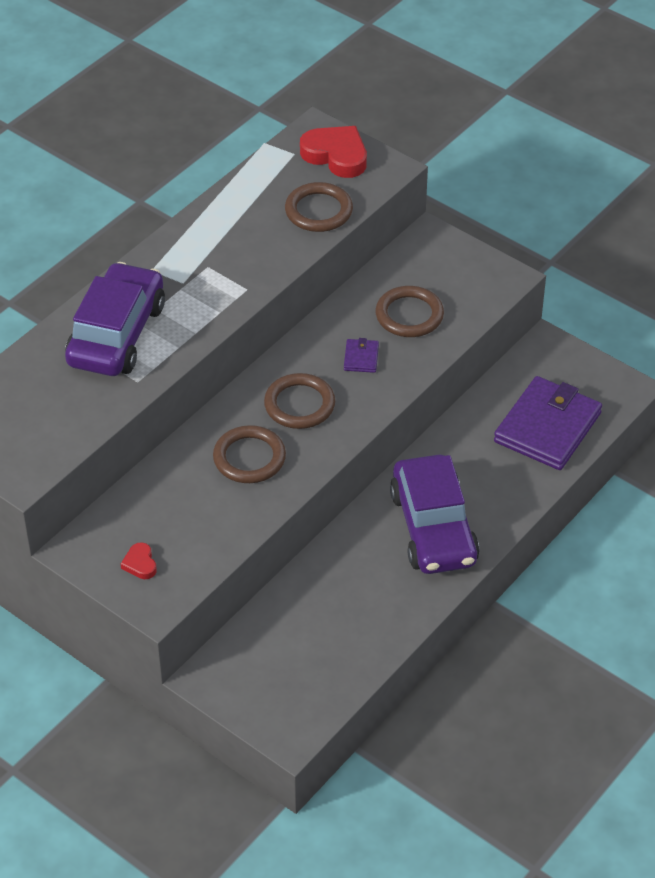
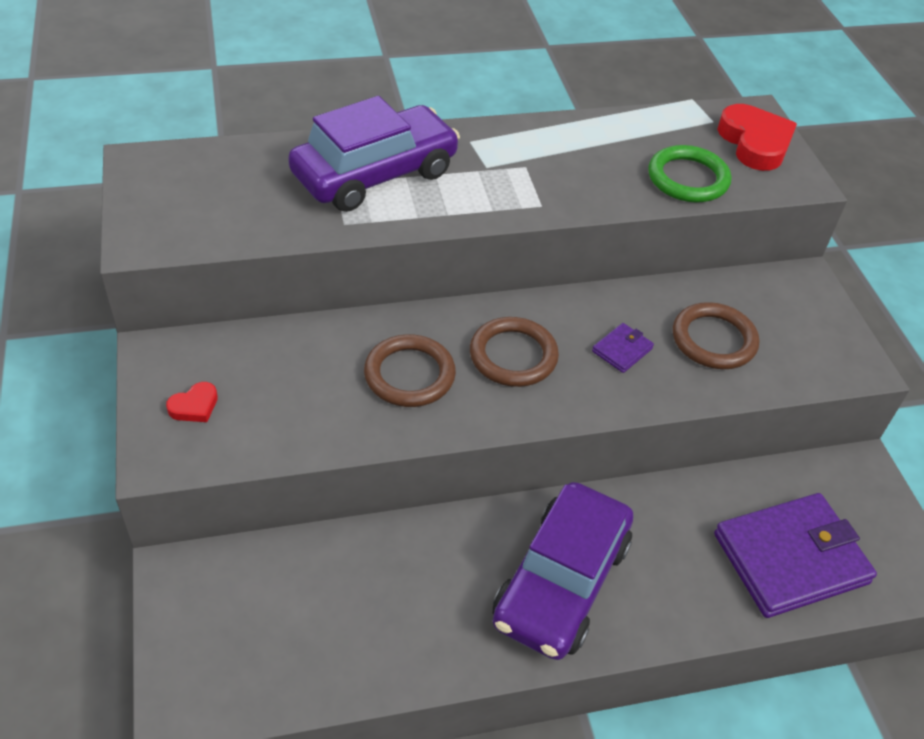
camera: 35 degrees right, 0 degrees up
(140, 564) = (194, 406): red heart -> red heart turned 150 degrees counterclockwise
(318, 211) = (688, 179): brown ring -> green ring

